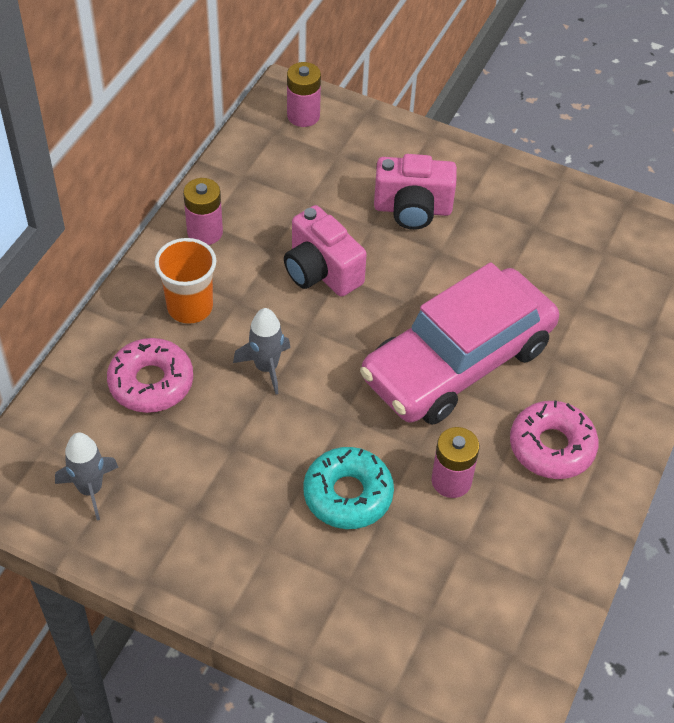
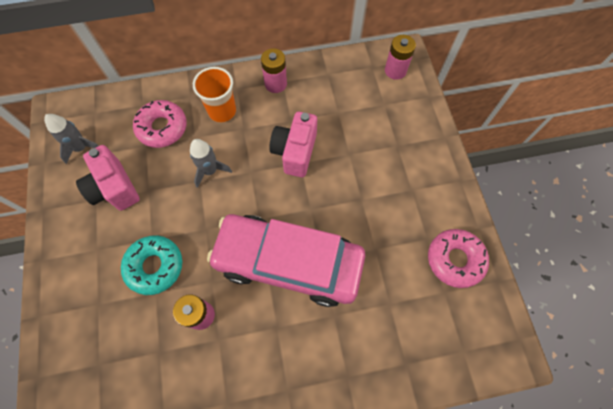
camera: 55 degrees right, 15 degrees up
(412, 209) = (379, 166): pink camera -> pink camera (114, 188)
(551, 447) = (266, 358): pink donut -> pink donut (455, 260)

